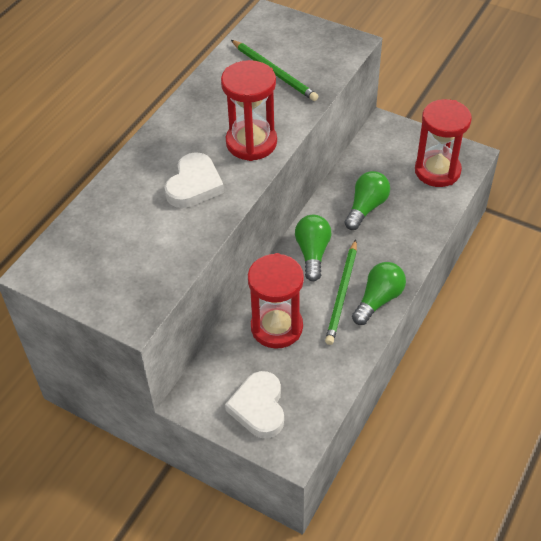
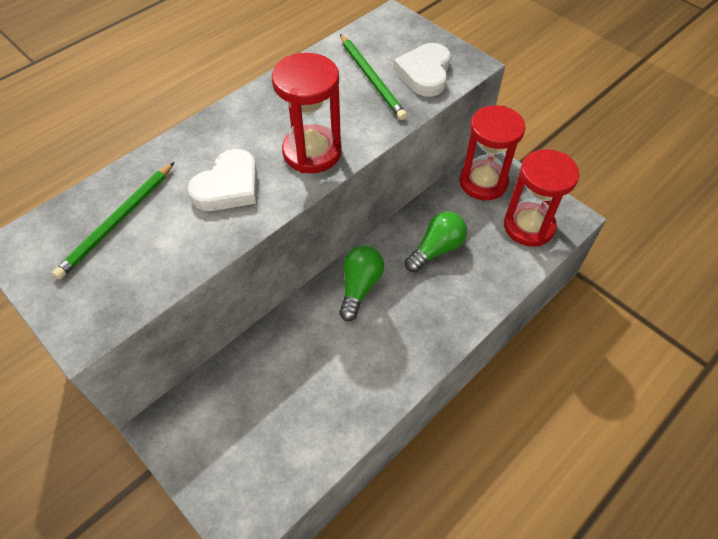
camera: 15 degrees right, 5 degrees up
(259, 407) = (228, 458): white heart -> white heart (424, 73)
(276, 327) = (287, 364): red hourglass -> red hourglass (483, 182)
(342, 294) = (373, 344): green pencil -> green pencil (117, 221)
(378, 300) = (410, 362): green light bulb -> none

